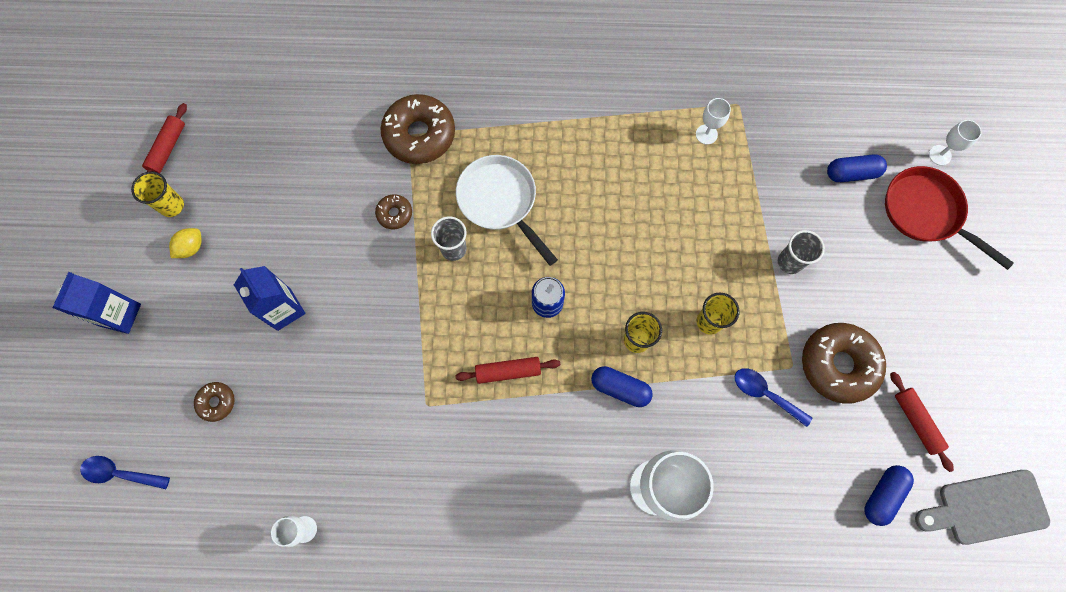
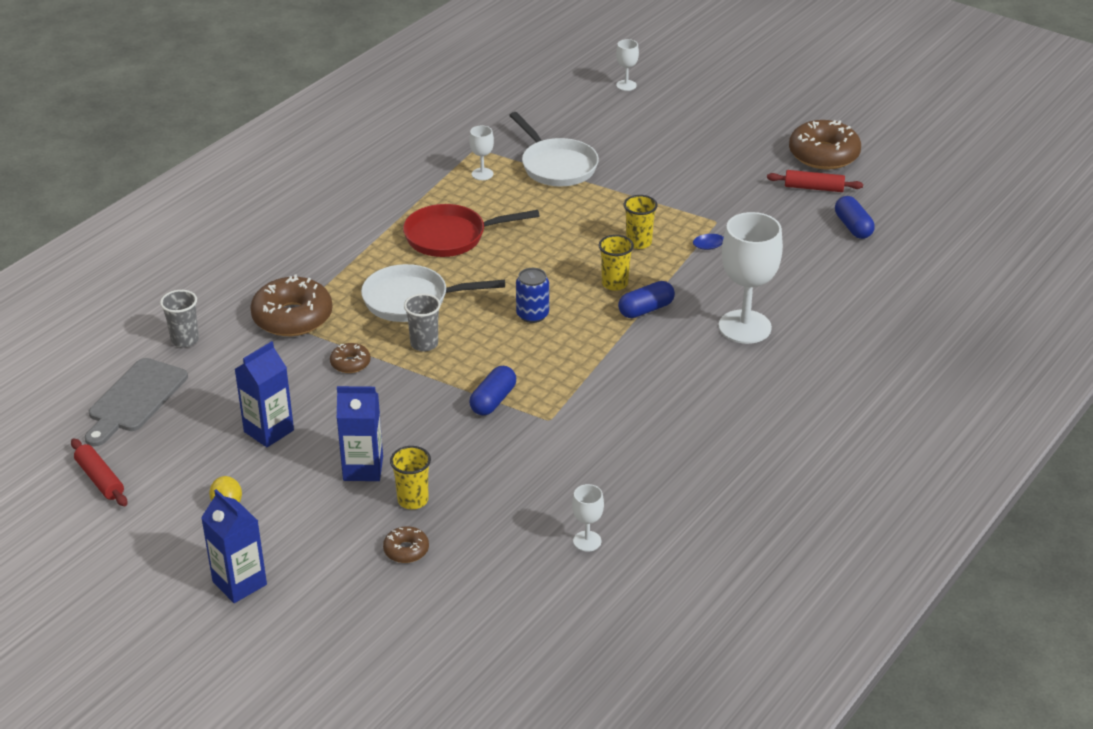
camera: 55 degrees left, 35 degrees down
(120, 473) = (407, 647): blue spoon -> none
(172, 206) = (166, 501): yellow cup -> yellow cup (413, 500)
(283, 216) = (269, 431): none -> blue carton
(508, 371) = (568, 361): red rolling pin -> none
(766, 183) = (556, 166): none -> white pan
(789, 262) = (633, 185): grey cup -> grey cup (185, 340)
(838, 365) = (736, 201): brown donut -> brown donut (823, 155)
(851, 173) = (595, 127): blue capsule -> blue capsule (493, 400)
(925, 212) = (663, 111): red pan -> red pan (451, 237)
(986, 507) = (903, 188): grey cutting board -> grey cutting board (135, 399)

